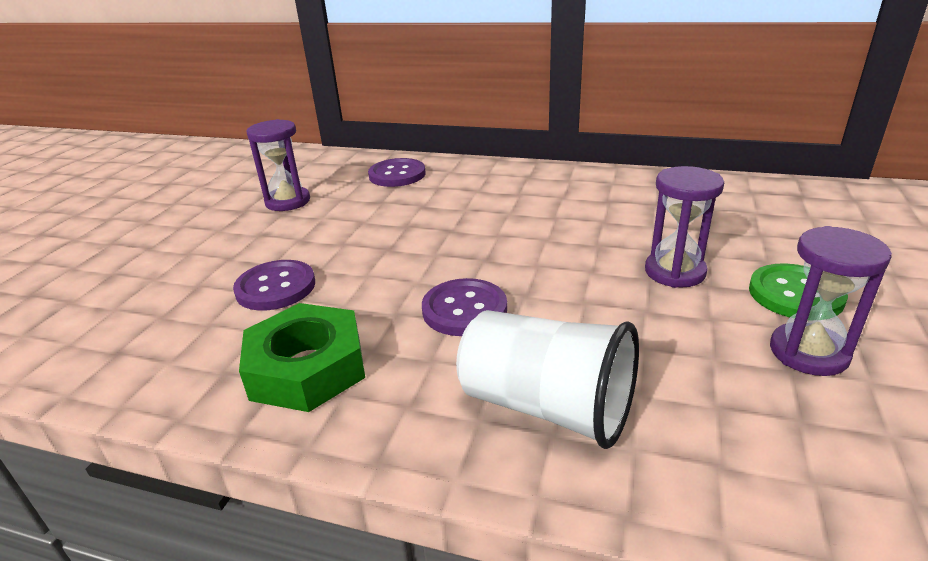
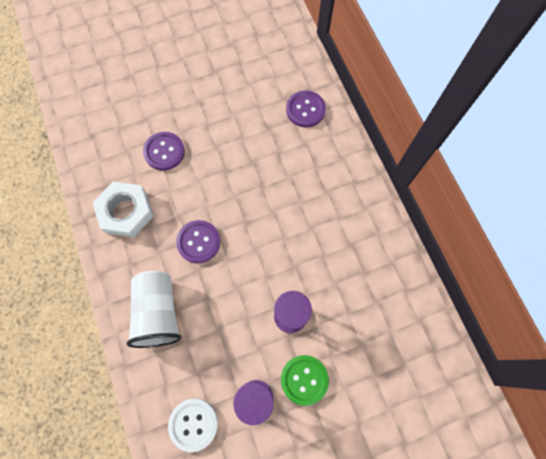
camera: 50 degrees right, 40 degrees up
(288, 201) = (236, 83): purple hourglass -> none
(307, 368) = (126, 212): green nut -> white nut
(836, 455) = (193, 424): none -> white button

